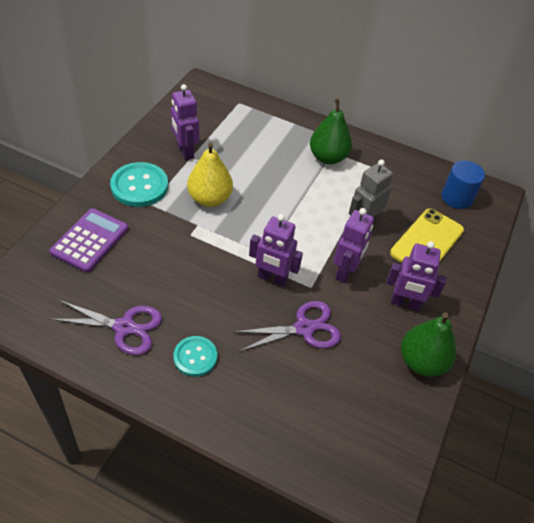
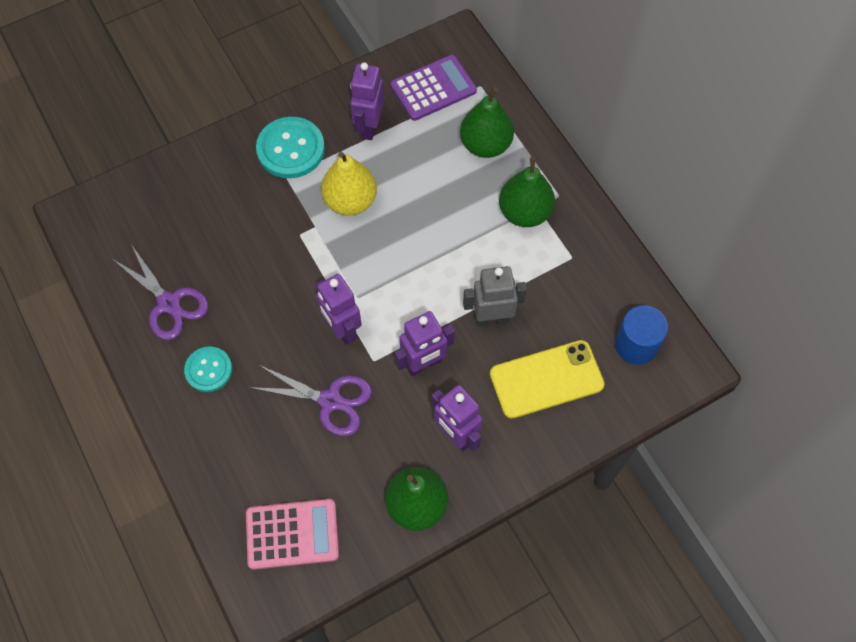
camera: 40 degrees right, 15 degrees up
(89, 240) = (200, 191): purple calculator -> purple calculator (433, 88)
(270, 132) = (485, 145): none -> green pear
(357, 436) = (292, 534): none -> pink calculator

